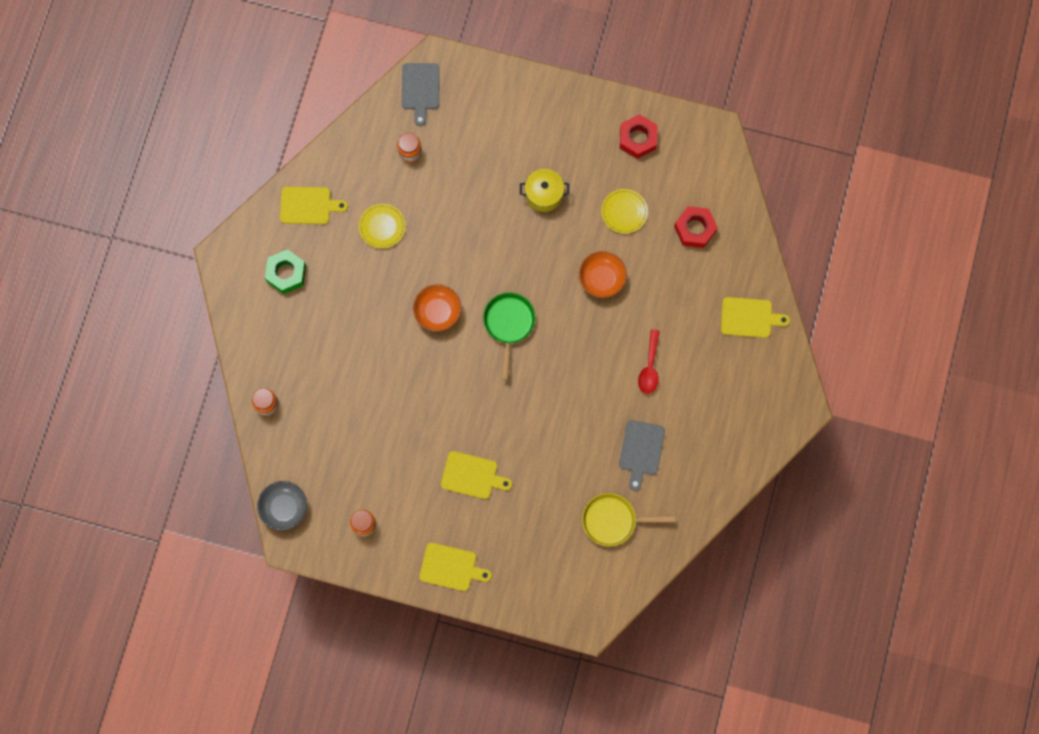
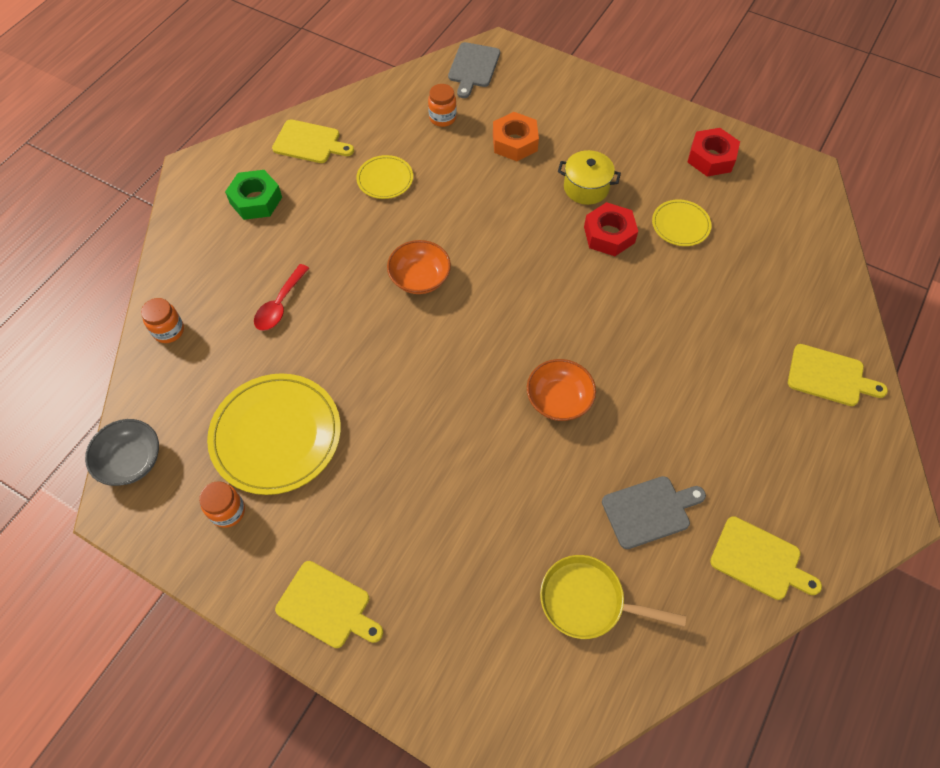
camera: 15 degrees right, 15 degrees down
(376, 463) = (276, 435): none -> yellow plate
(472, 475) = (400, 484): yellow cutting board -> yellow cutting board (759, 560)
(476, 163) = (514, 142): none -> orange nut
(509, 325) = (505, 312): green pan -> none
(601, 279) = (637, 288): orange bowl -> orange bowl (558, 400)
(641, 450) = (649, 511): grey cutting board -> grey cutting board turned 135 degrees counterclockwise
(649, 367) = (681, 405): red spoon -> red spoon (280, 305)
(695, 229) = (768, 261): red nut -> red nut (609, 235)

